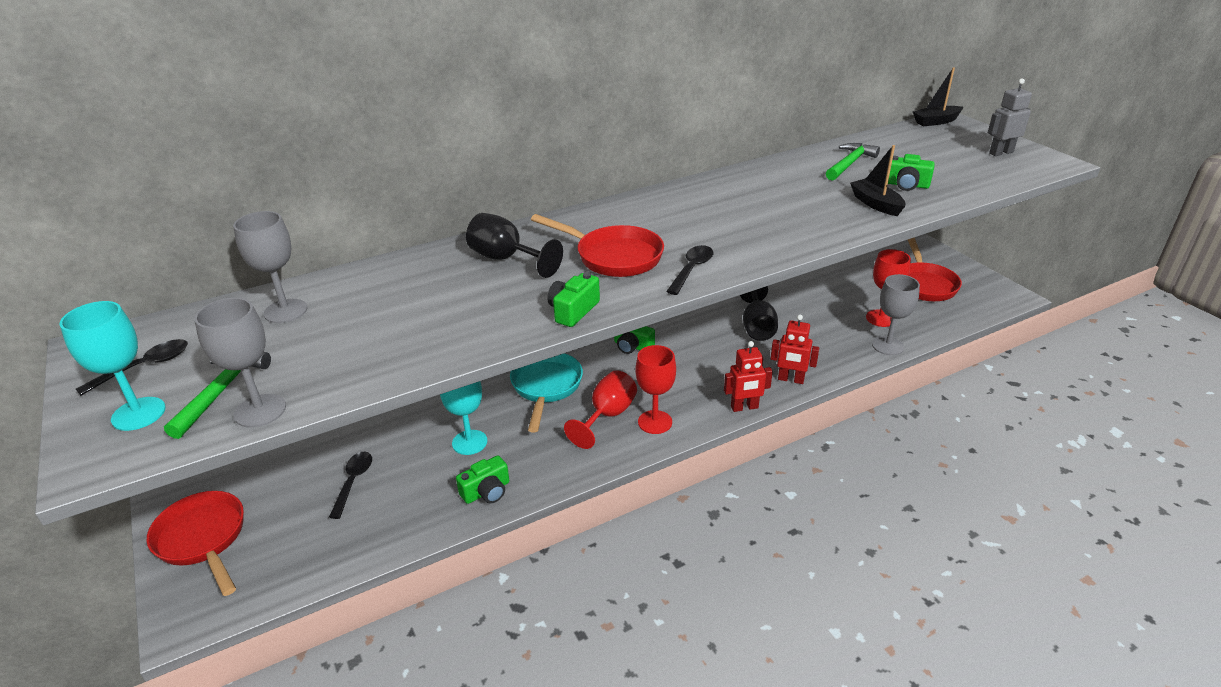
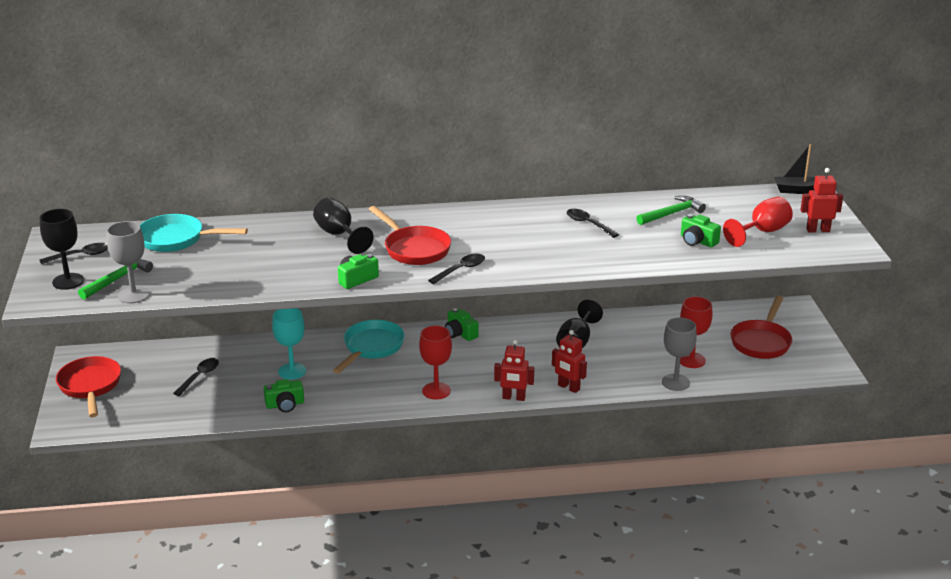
camera: 20 degrees right, 5 degrees down
(138, 414) = (68, 281): turquoise goblet -> black goblet
(285, 311) = (176, 239): grey goblet -> turquoise pan
(607, 416) = (403, 378): red goblet -> red goblet (762, 232)
(778, 190) = (588, 224): none -> black spoon
(876, 204) = (653, 251): black boat -> none
(1001, 152) = (818, 230): grey robot -> red robot

